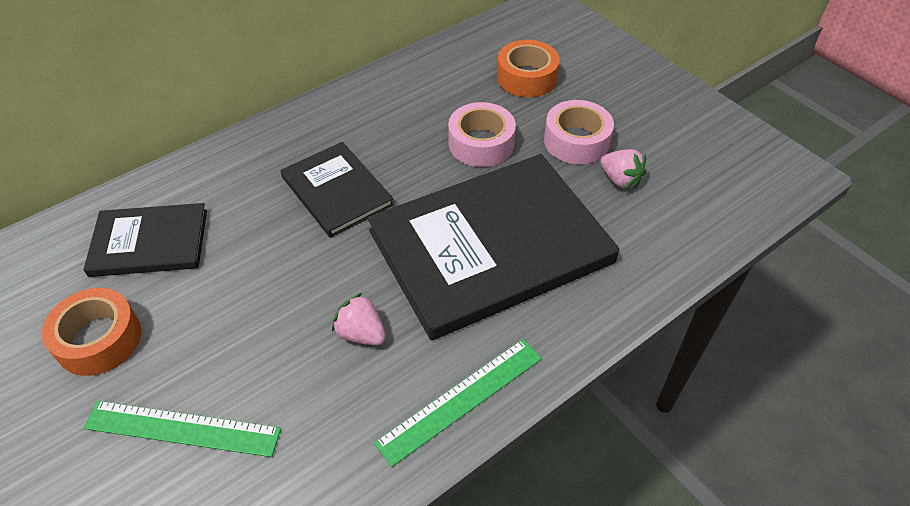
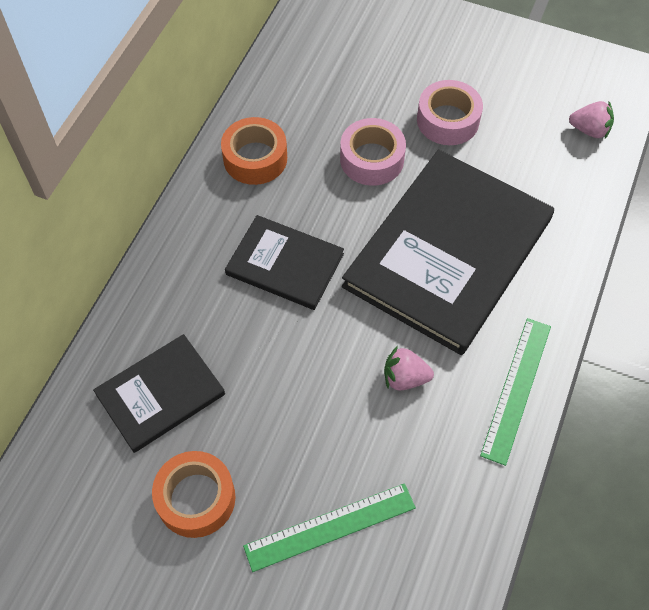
camera: 30 degrees left, 10 degrees up
(526, 77) = (362, 73): orange tape -> orange tape (255, 158)
(620, 180) = (506, 142): pink strawberry -> pink strawberry (589, 130)

